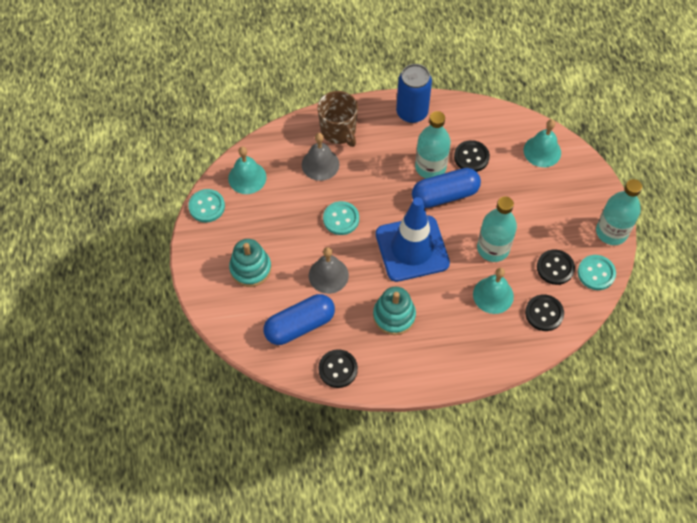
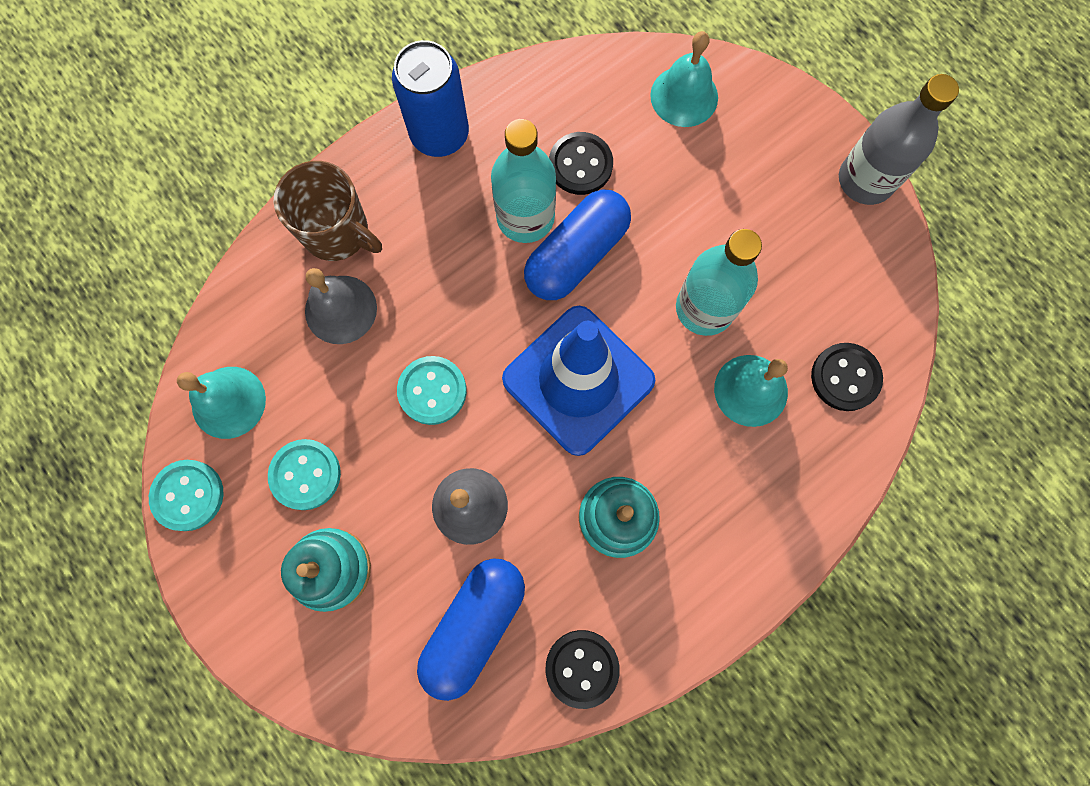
camera: 30 degrees left, 15 degrees up
(555, 268) = (817, 289): black button -> none
(596, 273) = (882, 263): turquoise button -> turquoise button (305, 475)
(611, 232) = (865, 180): turquoise bottle -> grey bottle

